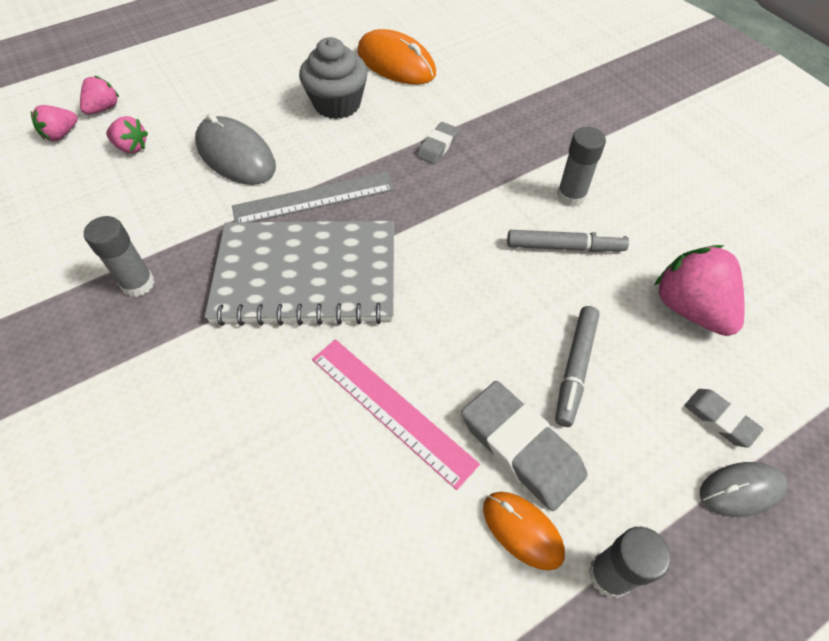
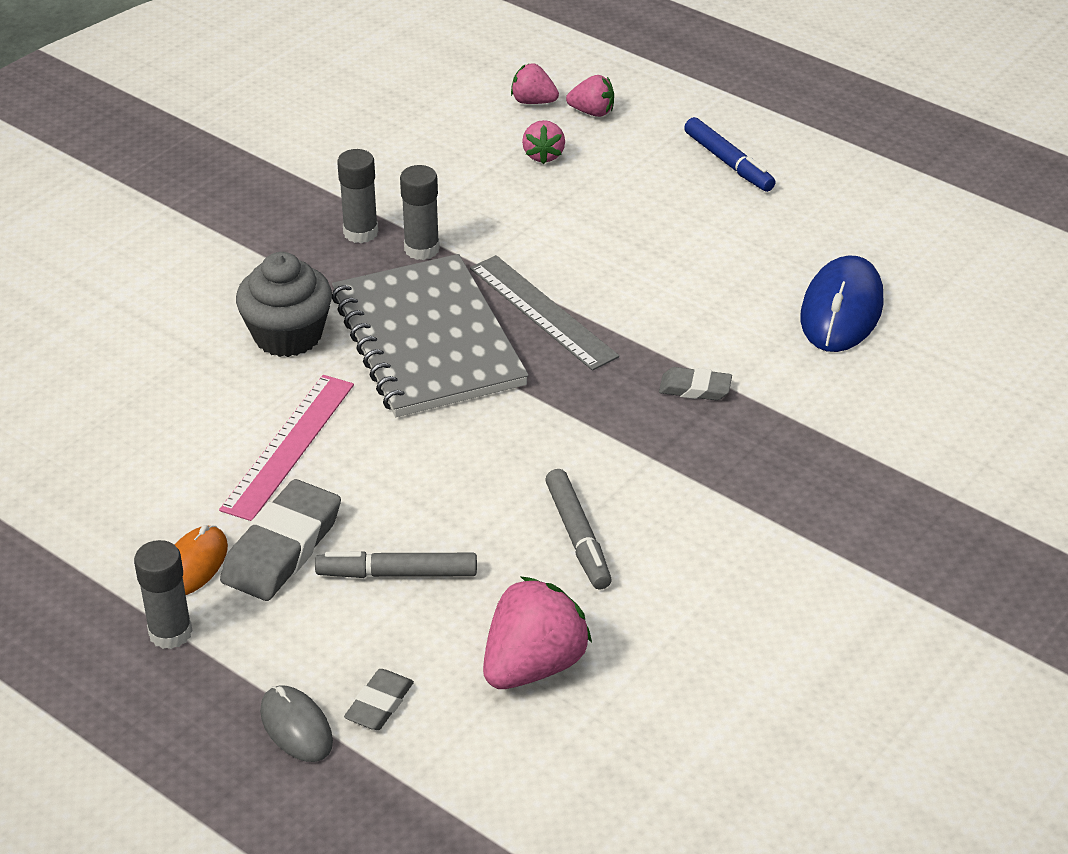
camera: 70 degrees right, 15 degrees down
(217, 64) = (728, 162): none -> blue marker
(236, 155) = (576, 232): grey mouse -> none
(337, 104) = (720, 282): grey cupcake -> grey cupcake (288, 335)
(396, 63) = (842, 310): orange mouse -> blue mouse
(571, 196) = (673, 528): grey glue stick -> grey glue stick (421, 249)

